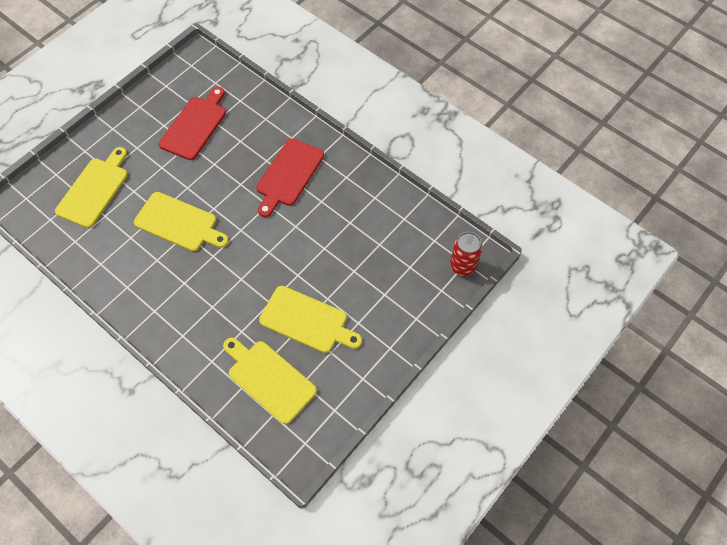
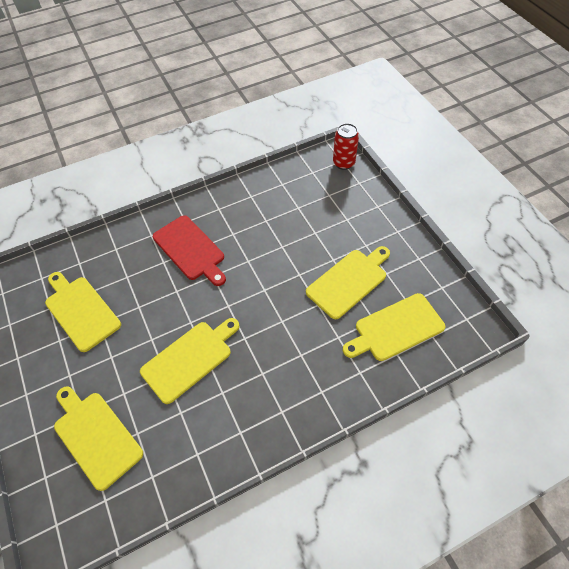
camera: 65 degrees left, 5 degrees down
(195, 125) = (81, 310): red cutting board -> yellow cutting board

